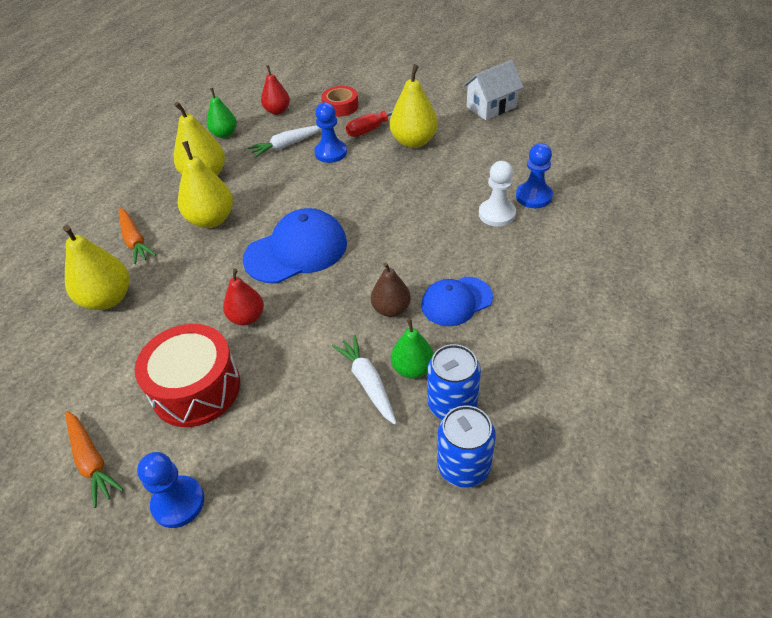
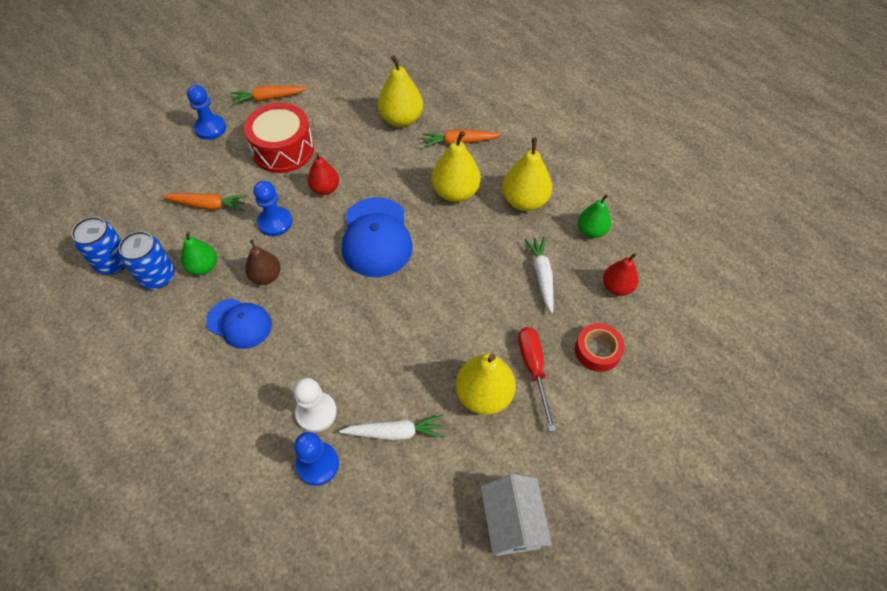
camera: 110 degrees right, 10 degrees up
(324, 417) = (208, 205): none -> orange carrot
(331, 153) = (506, 309): blue pawn -> blue pawn (275, 222)
(368, 383) = (214, 237): white carrot -> white carrot (395, 432)
(456, 301) = (239, 323): blue cap -> blue cap turned 120 degrees clockwise

